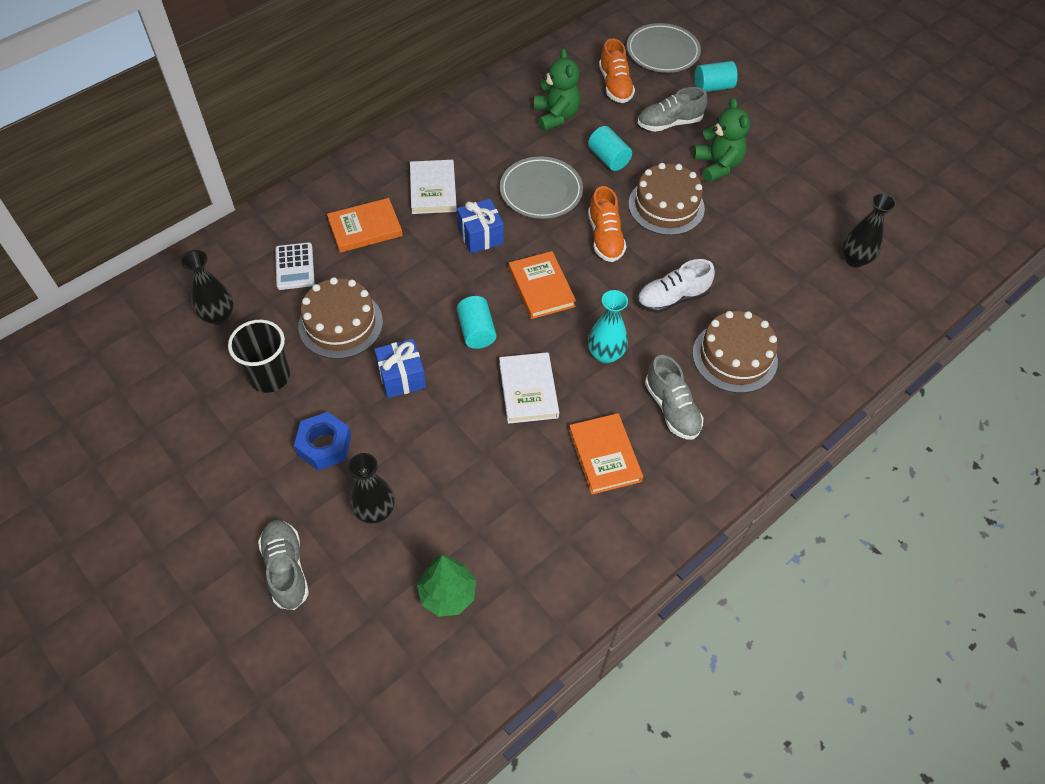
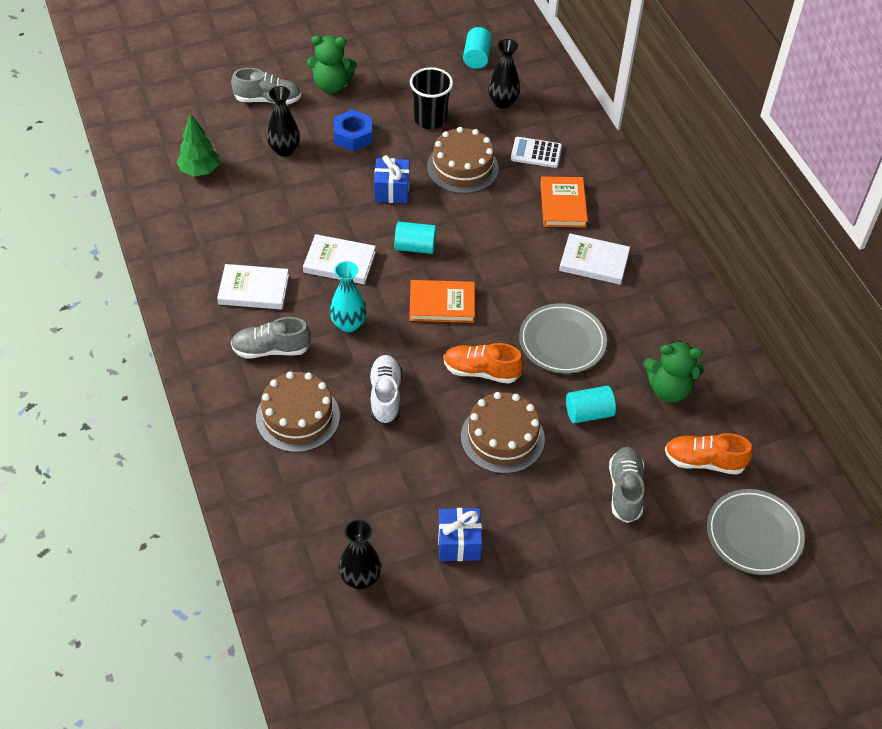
camera: 110 degrees right, 5 degrees down
(480, 236) = (521, 279): blue gift -> blue gift (459, 543)
(604, 455) = (253, 290): orange book -> white book
(713, 87) = (674, 562): turquoise cylinder -> turquoise cylinder (476, 57)
(717, 165) = (543, 509): green teddy bear -> green teddy bear (331, 85)

